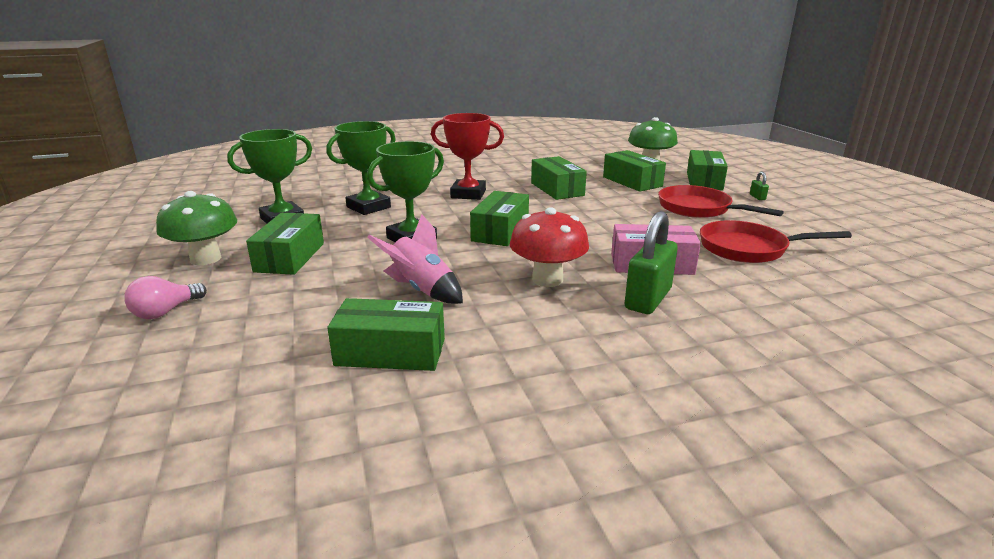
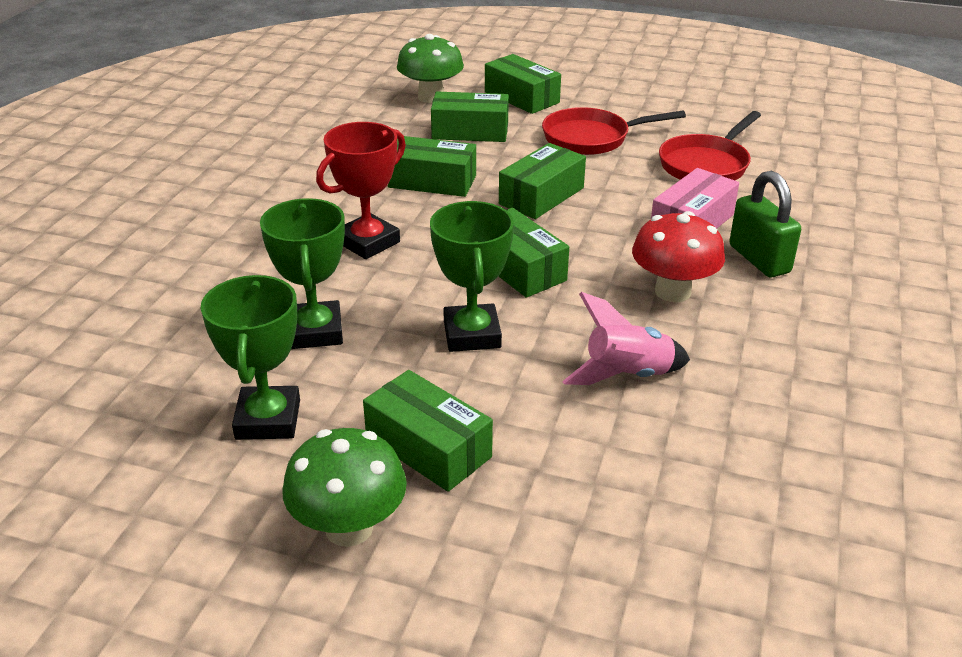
camera: 55 degrees left, 10 degrees up
(165, 312) = (507, 596): pink light bulb -> none
(390, 352) = (750, 441): green box -> green box (541, 196)
(757, 197) = (597, 98): green padlock -> none

